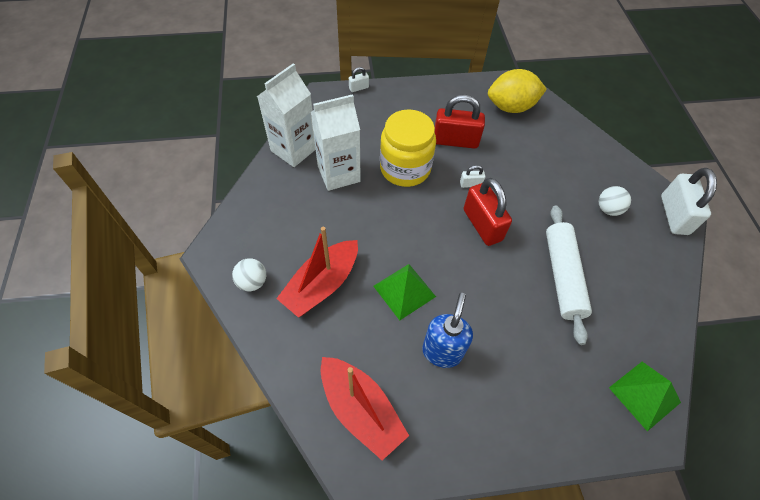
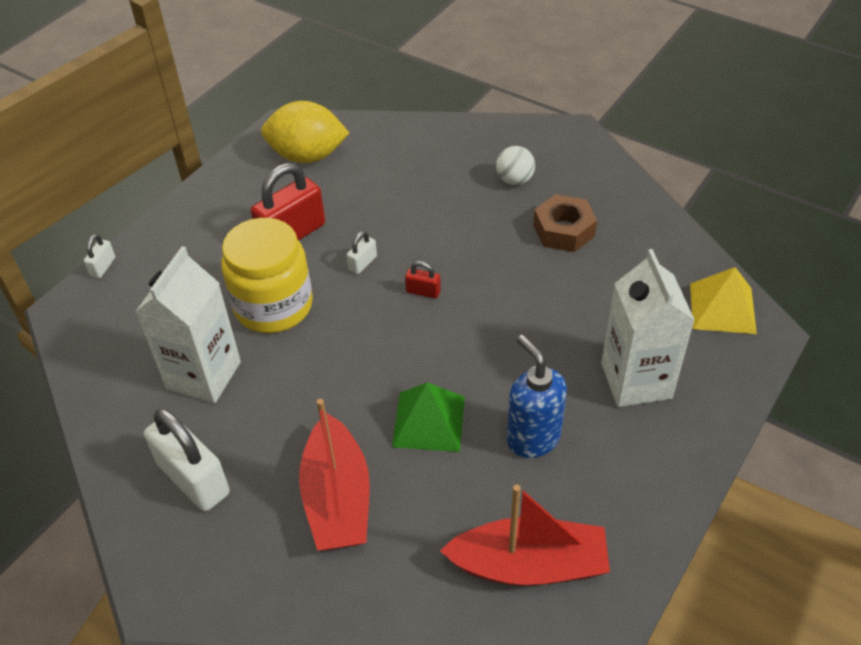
camera: 45 degrees left, 10 degrees down
(252, 282) = (255, 574): white ball -> none
(294, 149) = (110, 398): white carton -> white carton (636, 381)
(482, 225) = (423, 291): red padlock -> red padlock, size x0.46
(511, 107) = (307, 156): yellow lemon -> yellow lemon turned 60 degrees clockwise
(562, 276) = (549, 272): white rolling pin -> none
(601, 261) = (563, 230): none -> brown nut
(644, 395) = (722, 308): green pyramid -> yellow pyramid
(674, 215) = (571, 140): white padlock -> white padlock (193, 479)

